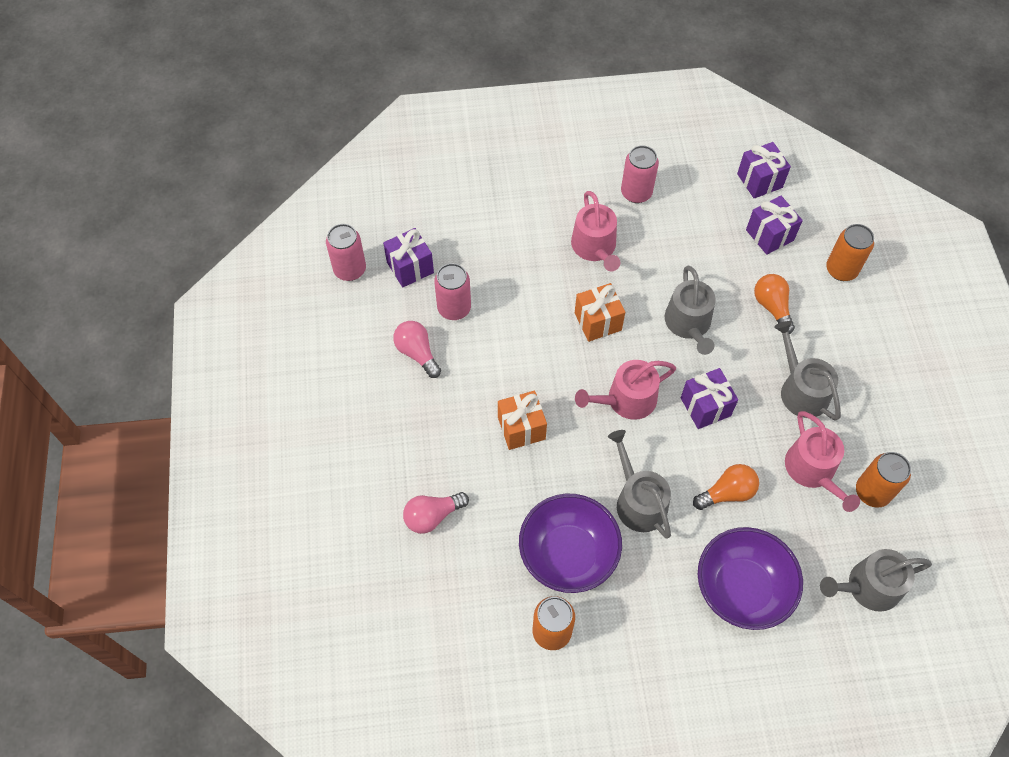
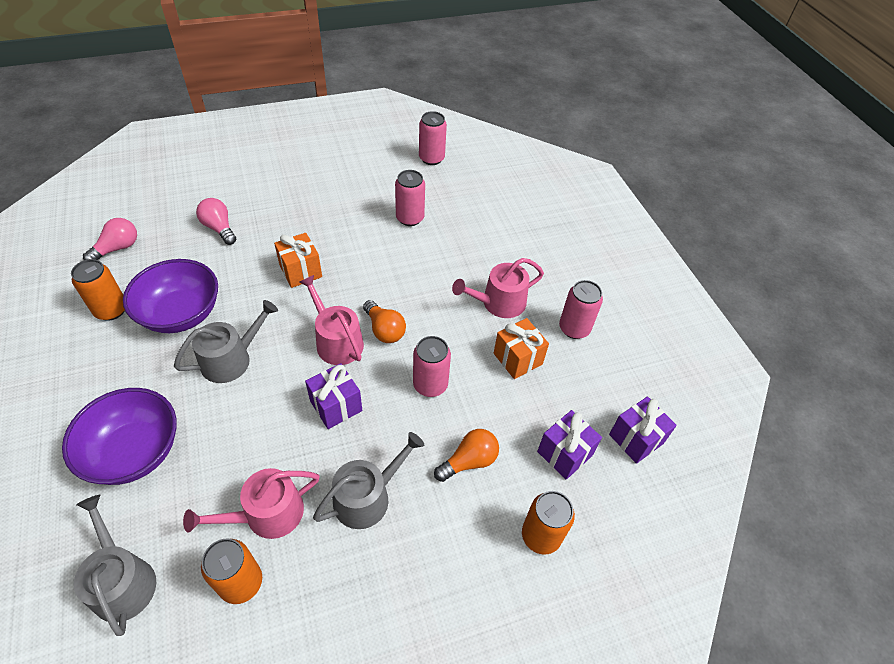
camera: 75 degrees right, 10 degrees down
(410, 267) = (442, 189): purple gift -> none
(417, 353) = (364, 202): pink light bulb -> pink light bulb (117, 248)
(598, 321) = (417, 312): orange gift -> orange gift (517, 359)
(689, 324) = (430, 385): grey watering can -> pink can
(727, 493) = (239, 432): orange light bulb -> orange light bulb (384, 330)

